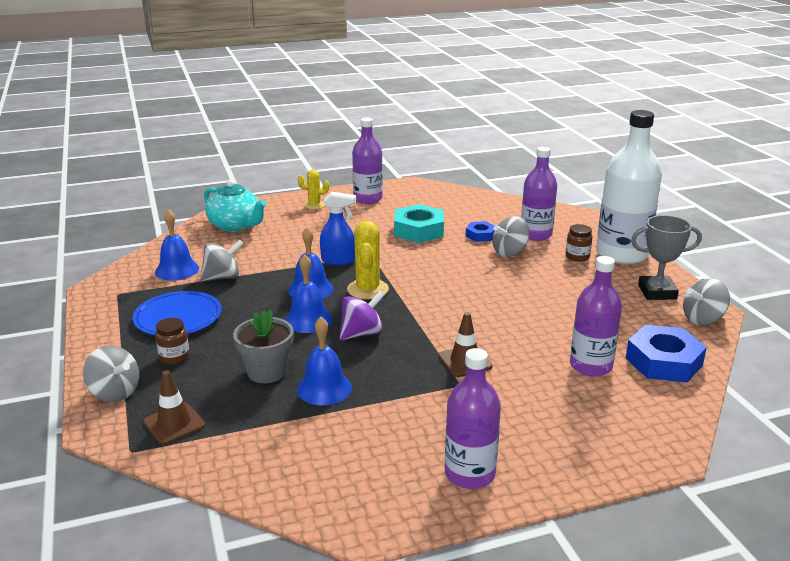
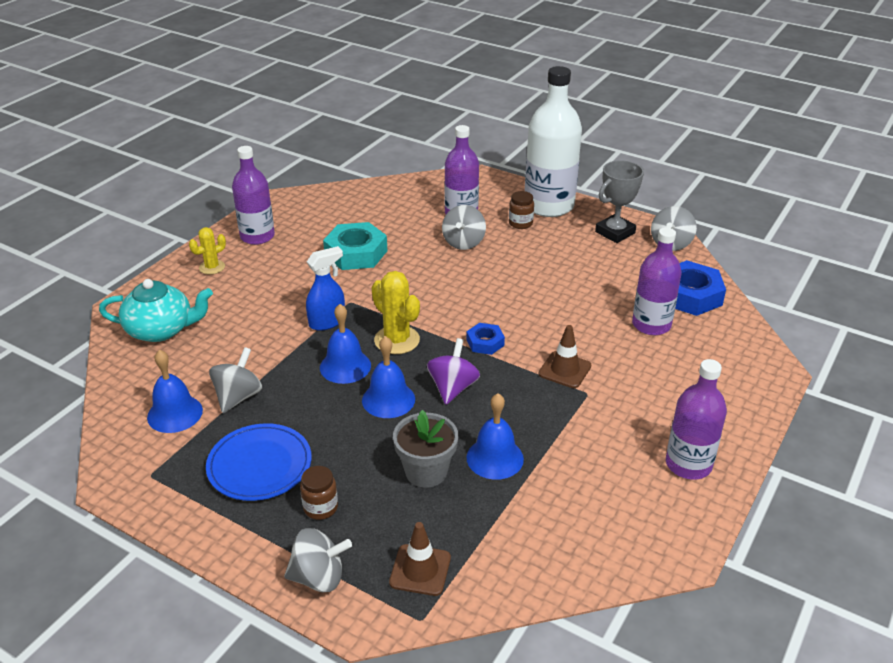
camera: 40 degrees left, 10 degrees up
(480, 235) = (417, 235): blue nut -> blue nut (485, 342)

